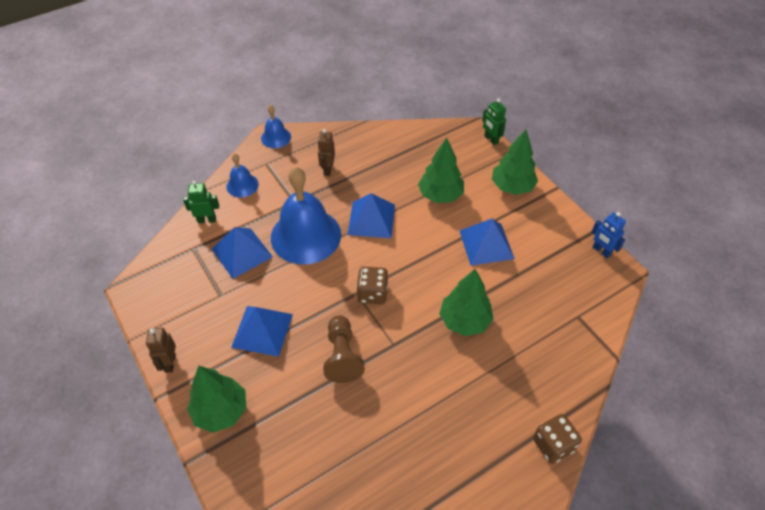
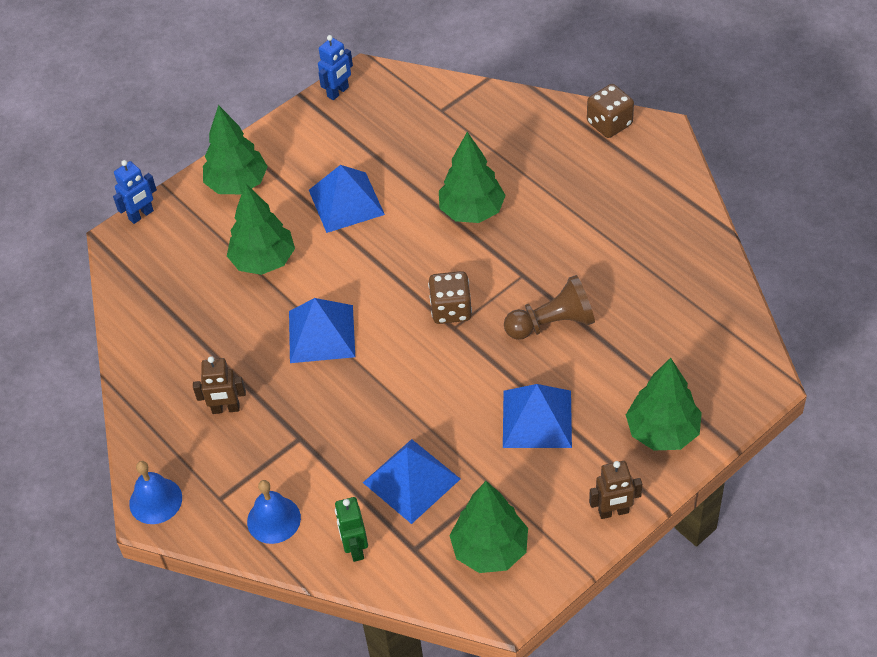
camera: 95 degrees left, 0 degrees up
(175, 286) = (490, 549): none -> green tree
(306, 235) = (365, 407): blue bell -> none
(491, 139) = (141, 215): green robot -> blue robot

